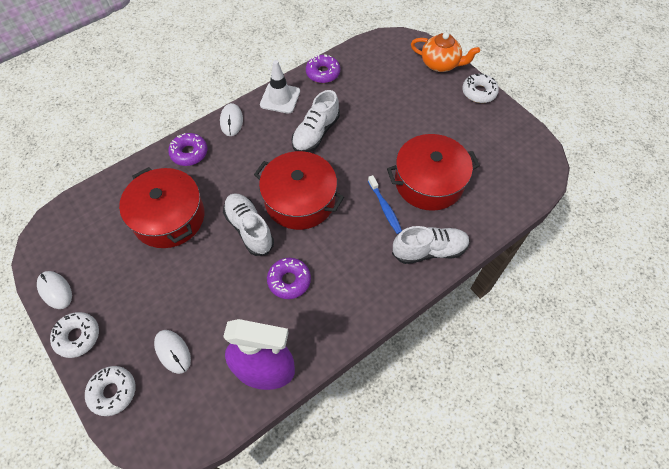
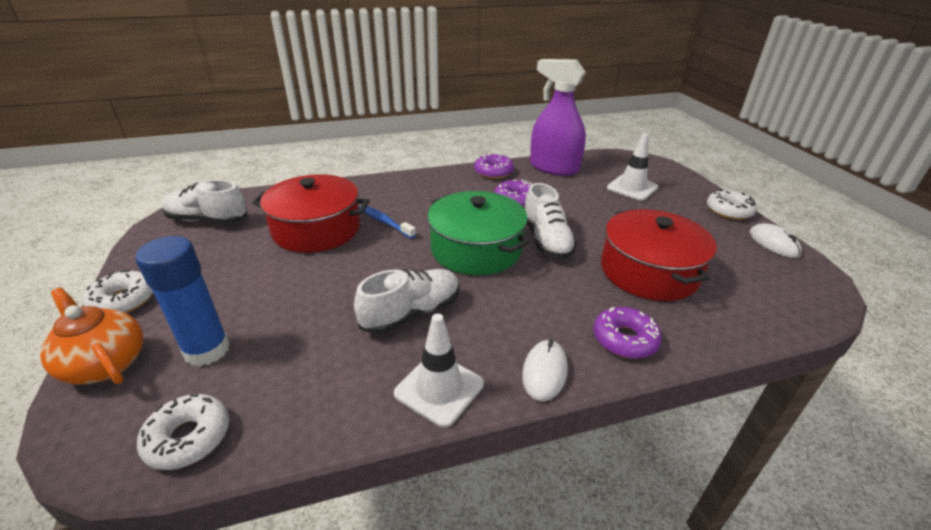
camera: 160 degrees left, 25 degrees down
(113, 392) = (681, 181): white donut -> white donut (188, 438)
(173, 351) = (632, 188): white mouse -> white traffic cone
(300, 200) = (476, 249): red pot -> green pot
(323, 73) = (325, 417): purple donut -> purple donut (493, 172)
(385, 208) = (385, 222): blue toothbrush -> blue toothbrush turned 45 degrees counterclockwise
(403, 82) = (207, 350): none -> blue glue stick
(429, 250) = (371, 189): white shoe -> white shoe (208, 220)

